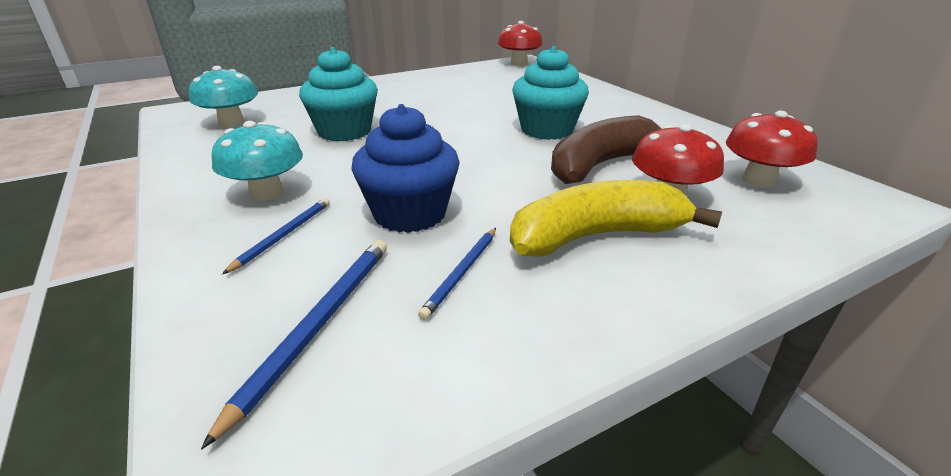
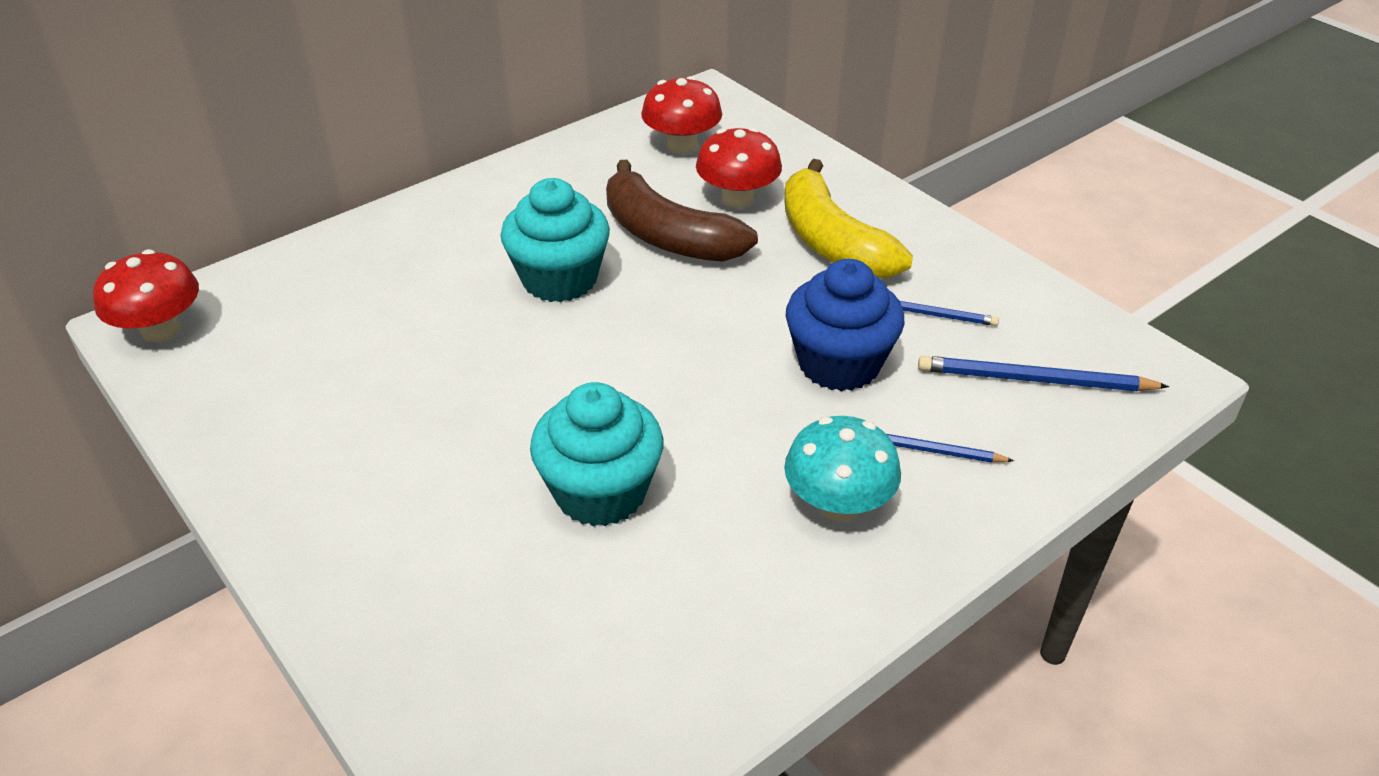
camera: 100 degrees left, 10 degrees up
(231, 123) = (581, 681): turquoise mushroom -> none

